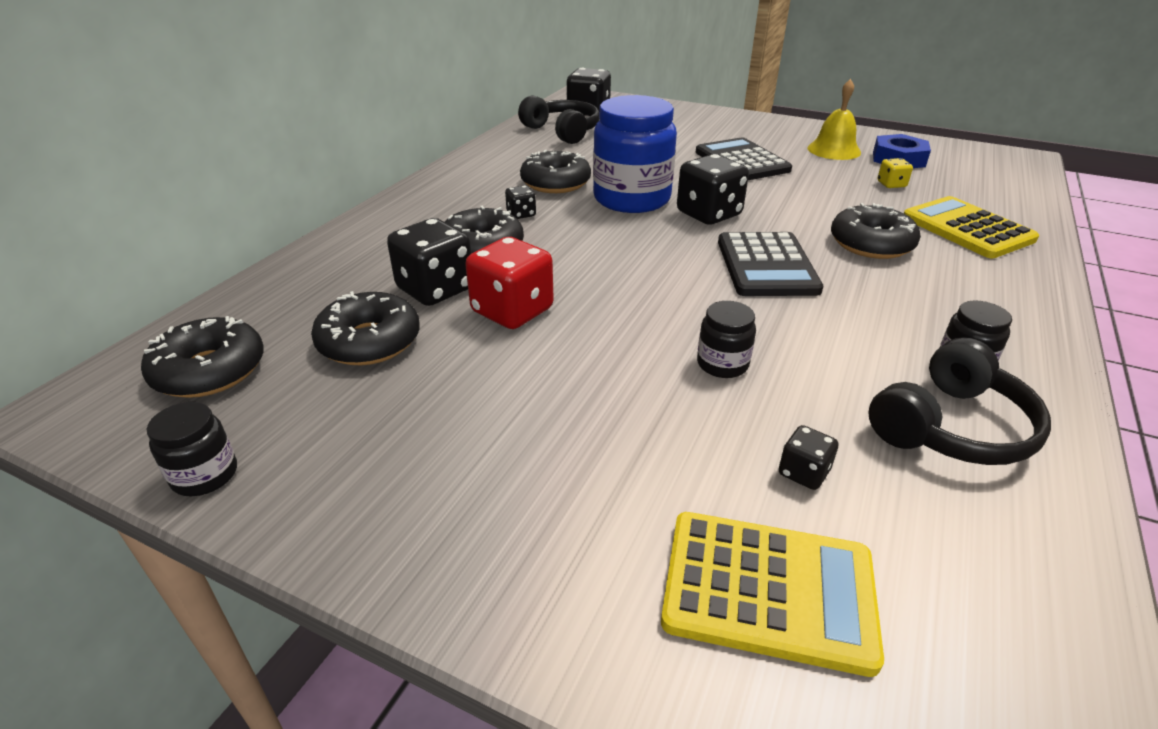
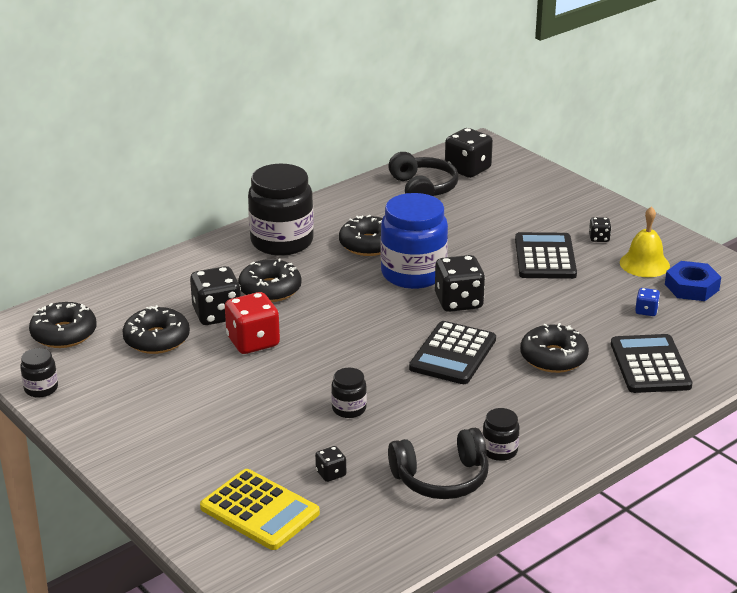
camera: 25 degrees right, 5 degrees down
(455, 198) = (282, 242): none -> black jar
(521, 214) = (318, 268): black dice -> black dice (599, 238)
(891, 184) = (646, 311): yellow dice -> blue dice
(967, 229) = (650, 365): yellow calculator -> black calculator

